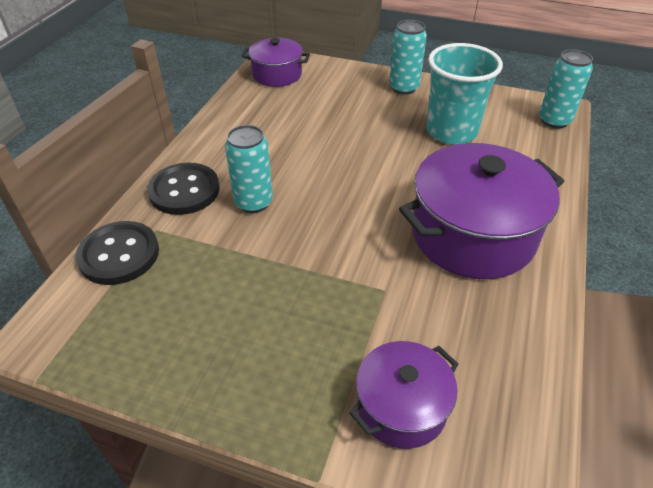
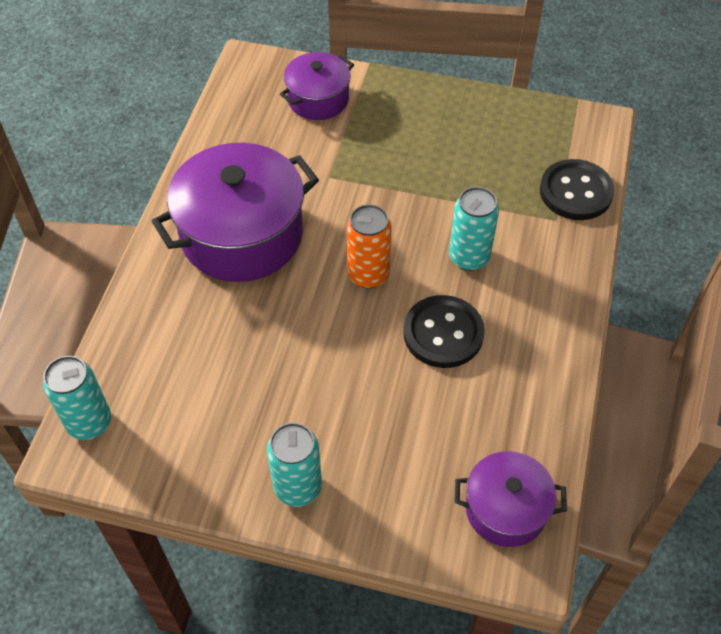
camera: 175 degrees right, 10 degrees up
(184, 191) = (549, 267): black button -> black button (443, 333)
(349, 195) = (368, 275): none -> orange can
(451, 131) = (239, 388): turquoise cup -> none

